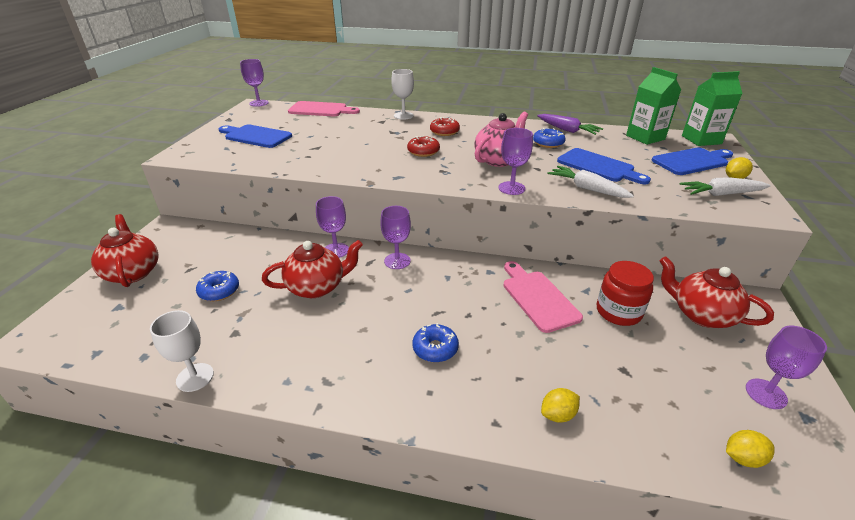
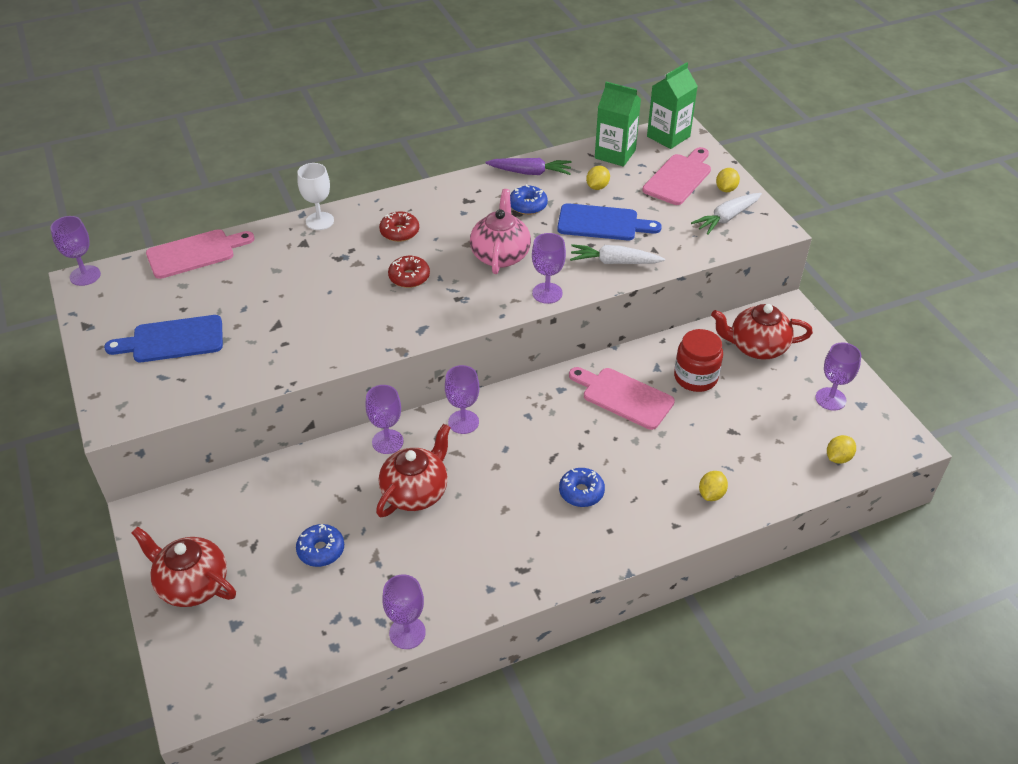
camera: 35 degrees left, 10 degrees up
(195, 377) = (407, 633): white goblet -> purple goblet
(613, 148) = (597, 187): none -> yellow lemon
(692, 161) = (679, 178): blue cutting board -> pink cutting board

